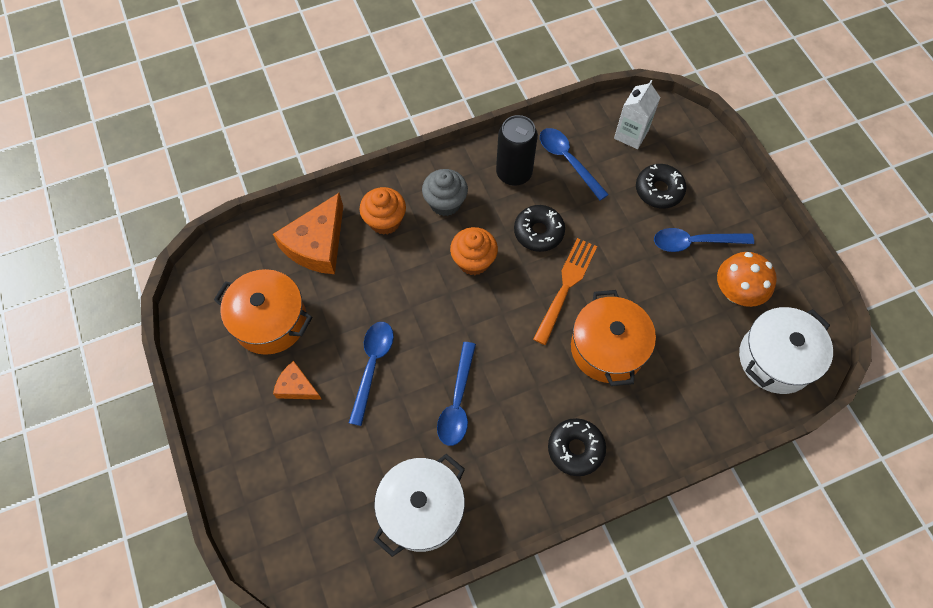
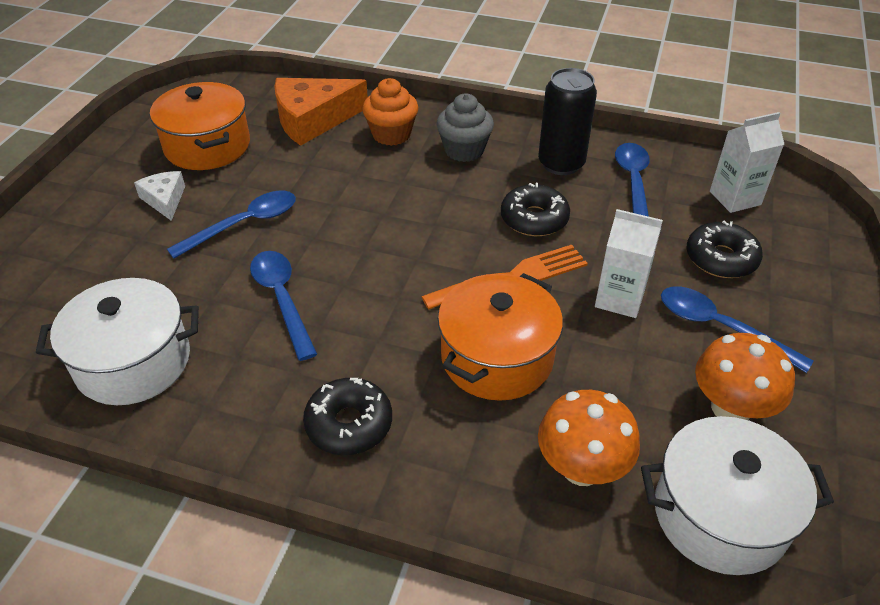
camera: 40 degrees right, 20 degrees down
(296, 387) = (164, 200): orange cheese -> white cheese
(457, 402) = (282, 299): blue spoon -> blue spoon turned 105 degrees clockwise
(473, 261) = (438, 204): orange cupcake -> none
(632, 259) = (619, 299): none -> white carton
(701, 382) = (581, 467): none -> orange mushroom

